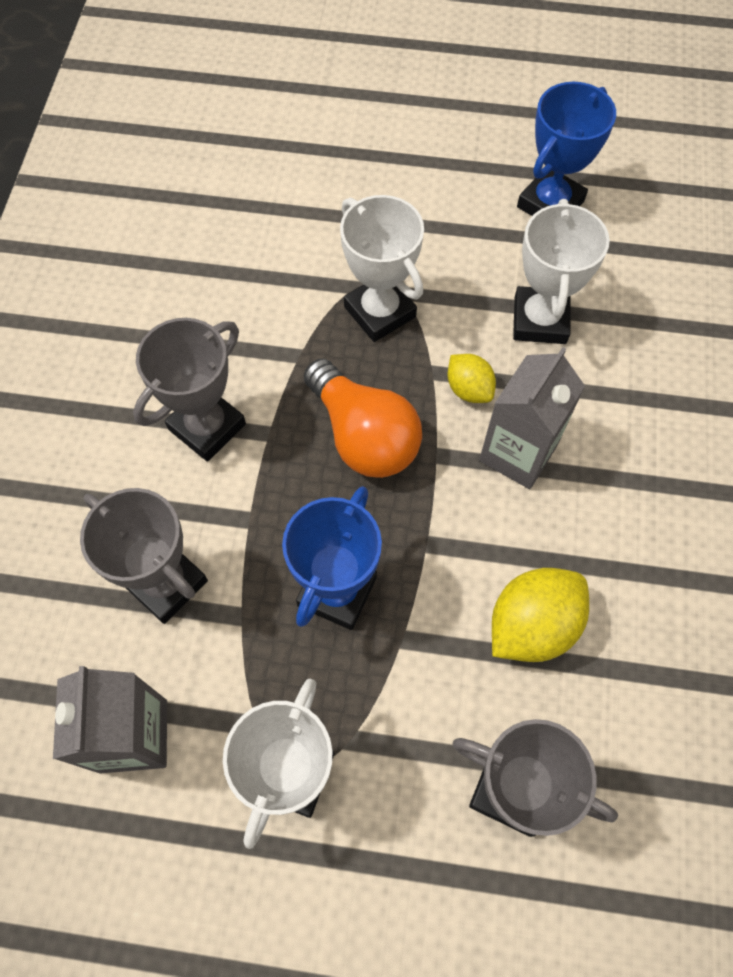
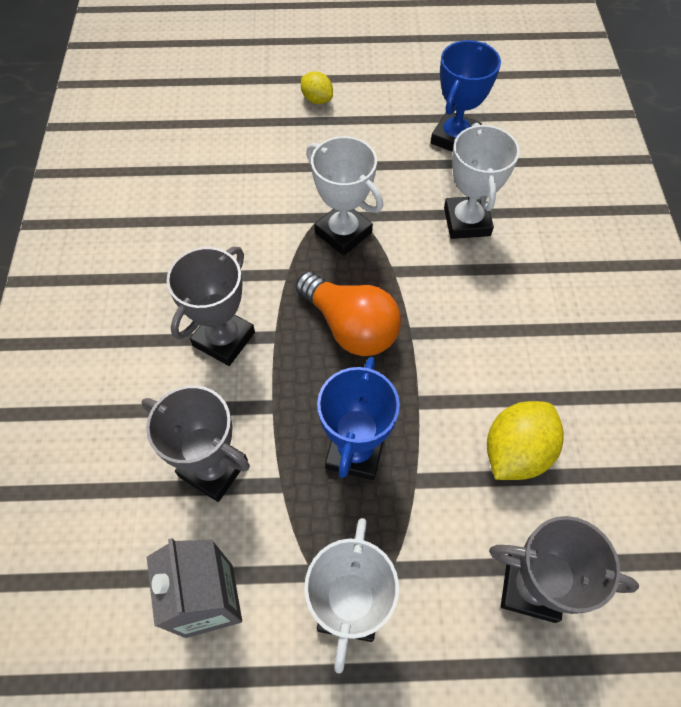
camera: 10 degrees left, 5 degrees down
(469, 389) = (424, 279): yellow lemon -> yellow lemon (317, 100)
(518, 453) = (473, 321): grey carton -> none

